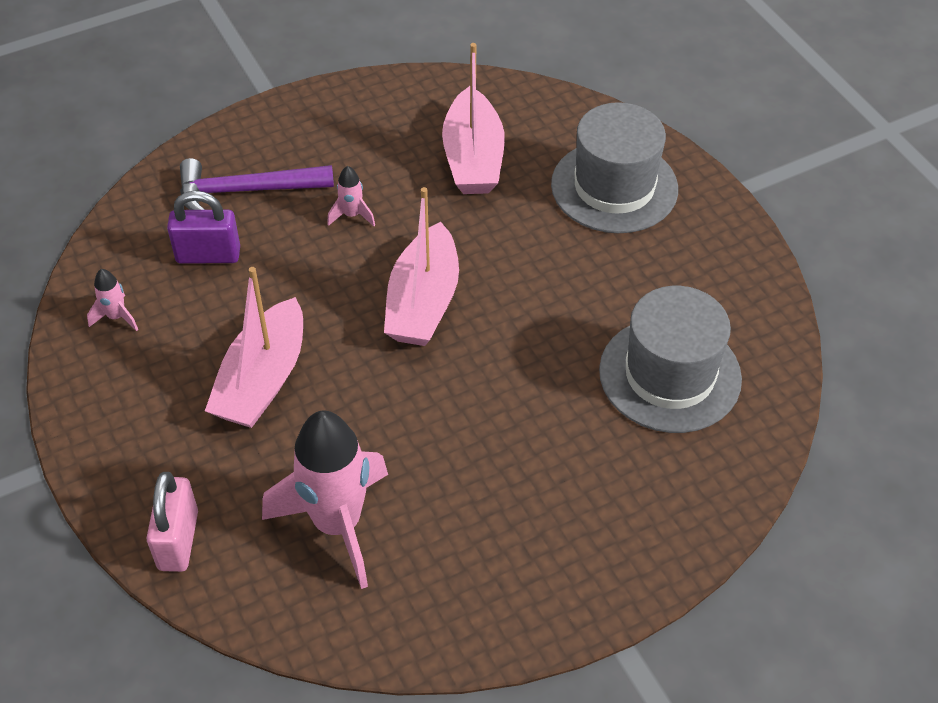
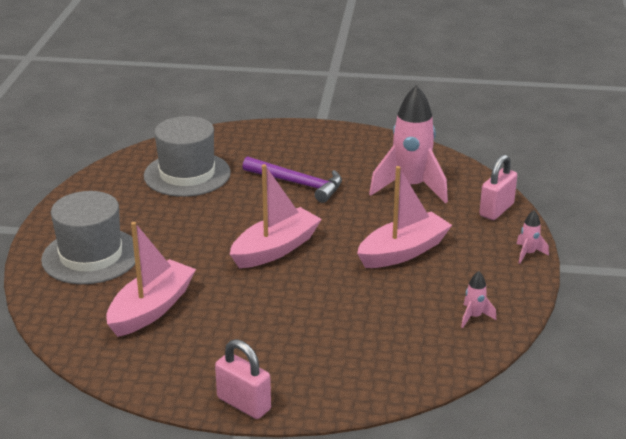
camera: 145 degrees left, 20 degrees down
(208, 255) = (387, 327): purple padlock -> none
(246, 190) = (327, 357): purple hammer -> purple hammer (298, 184)
(286, 110) = (244, 404): none -> pink padlock
(352, 215) = (269, 310): pink rocket -> pink rocket (528, 254)

